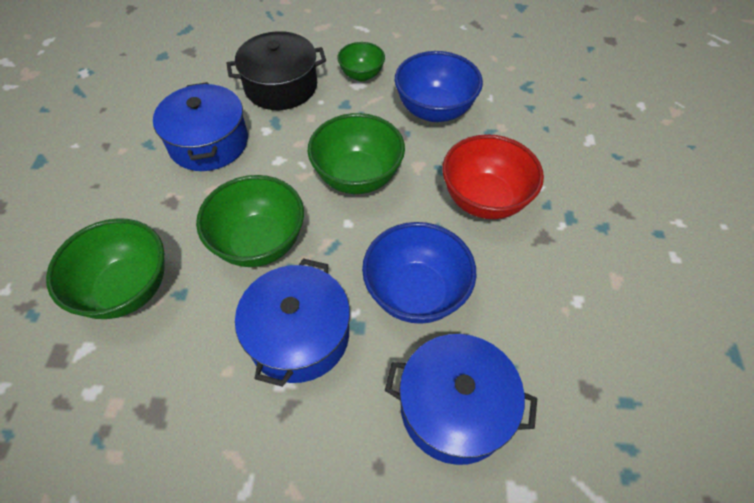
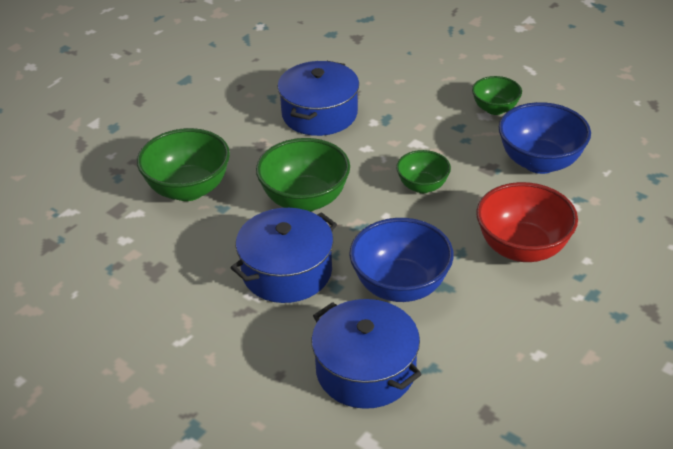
camera: 35 degrees right, 15 degrees down
(281, 86) = (413, 92): black pot -> none
(357, 177) = (422, 186): green bowl -> green bowl, size x0.59

